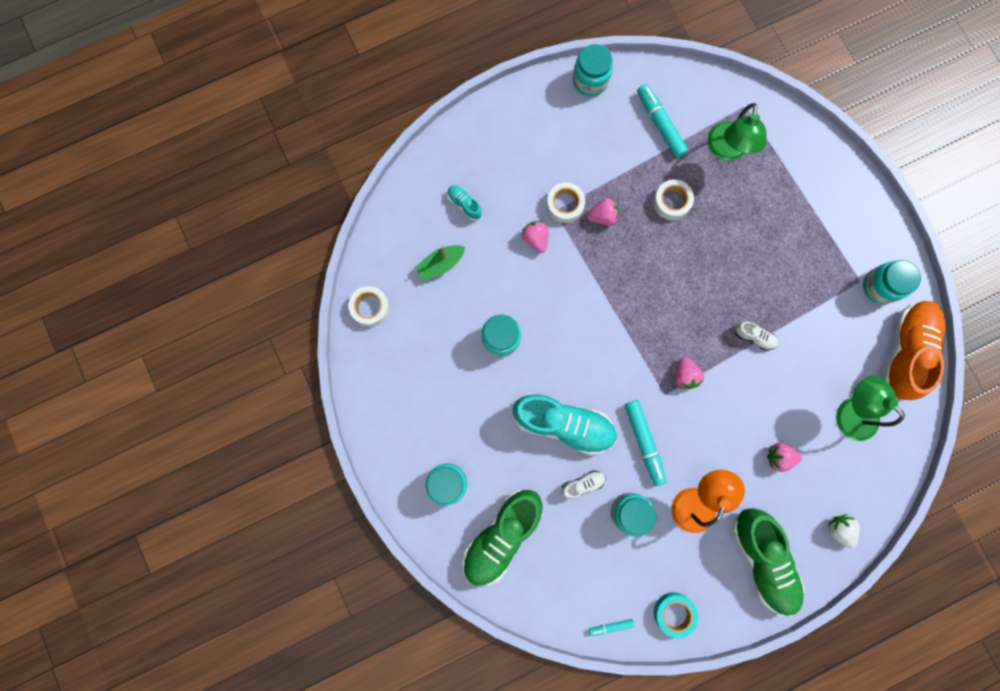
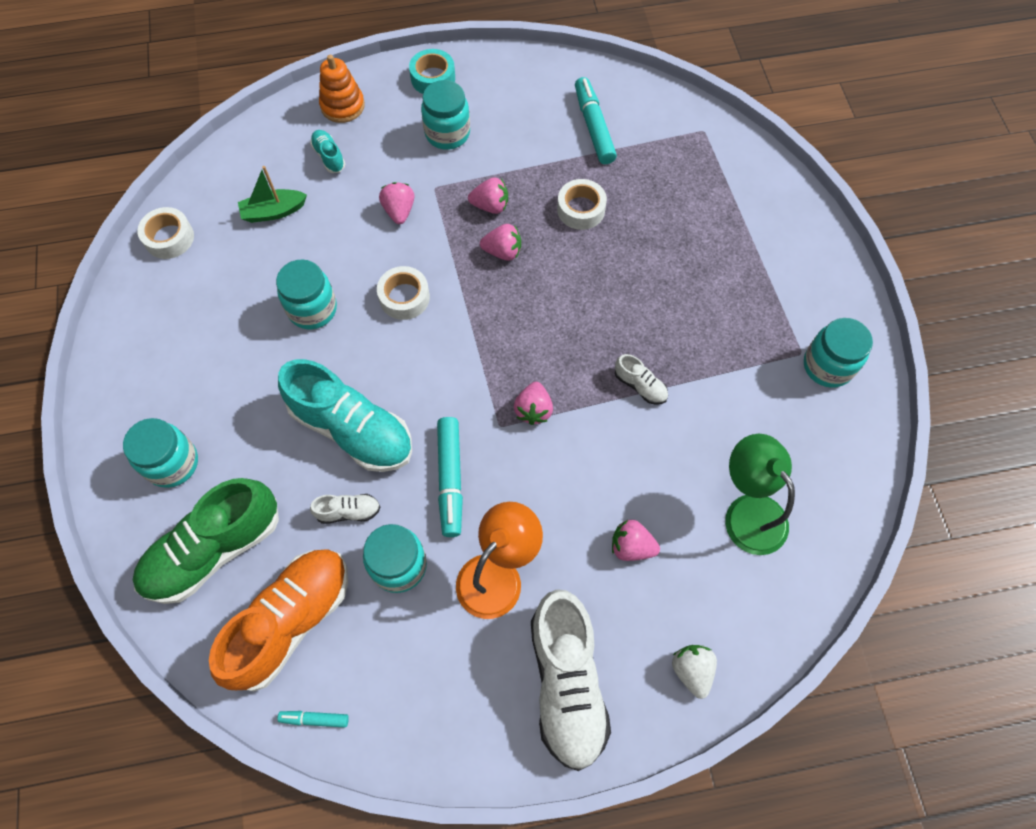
camera: 15 degrees right, 15 degrees down
(458, 154) = (342, 106): none -> orange stacking toy
(565, 205) = (448, 183): white tape -> white tape (404, 297)
(590, 81) = (525, 67): turquoise jar -> turquoise jar (447, 133)
(624, 254) = (503, 251): none -> pink strawberry
(673, 613) = (412, 725): turquoise tape -> turquoise tape (433, 78)
(726, 150) = (667, 170): green lamp -> none
(762, 559) = (566, 683): green shoe -> white shoe
(905, 351) = (845, 454): orange shoe -> orange shoe (291, 621)

